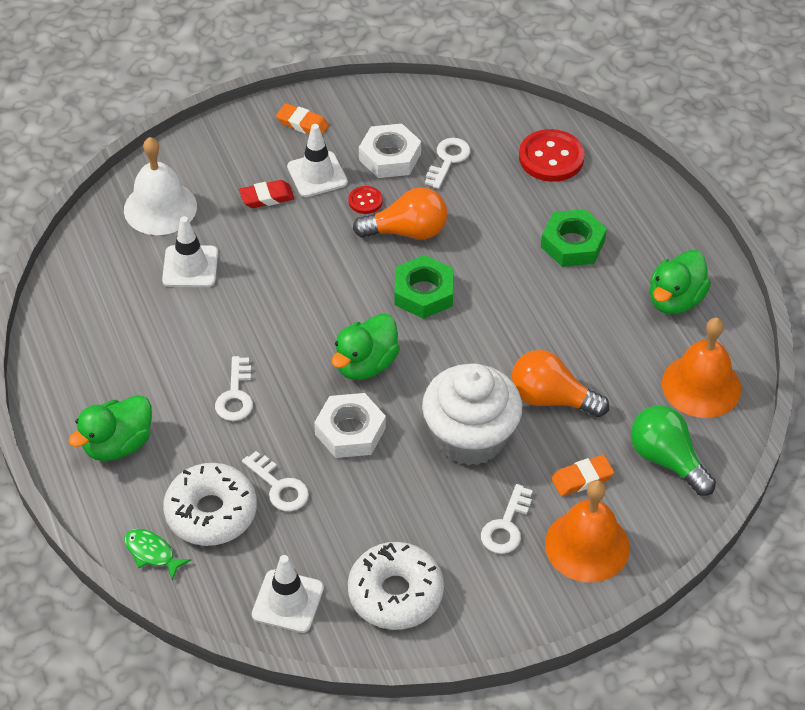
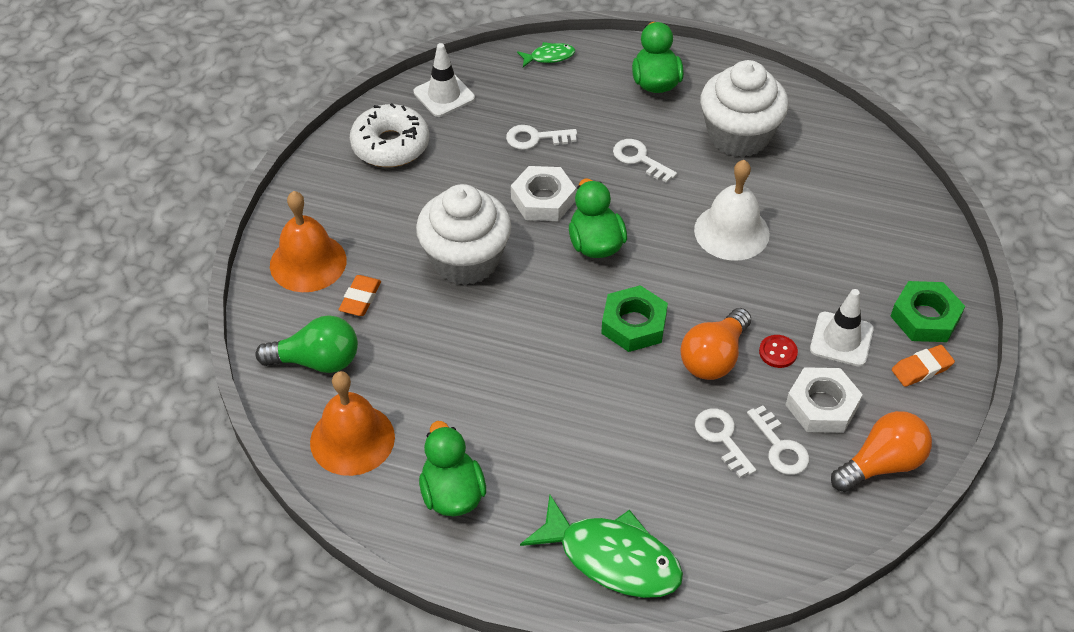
camera: 130 degrees right, 0 degrees up
(141, 345) = (738, 136): none -> white cupcake
(160, 208) = (885, 218): white bell -> white bell (731, 232)
(190, 267) = (798, 201): white traffic cone -> none
(211, 512) = (551, 97): white donut -> none
(267, 197) = (840, 290): red eraser -> none
(506, 526) = (373, 230): white key -> white key (722, 438)
(551, 158) = (713, 533): red button -> none
(551, 399) = (447, 331): orange light bulb -> orange light bulb (881, 464)
(572, 244) = (589, 467): green nut -> green nut (925, 317)
(624, 193) = (612, 558): none -> green fish

